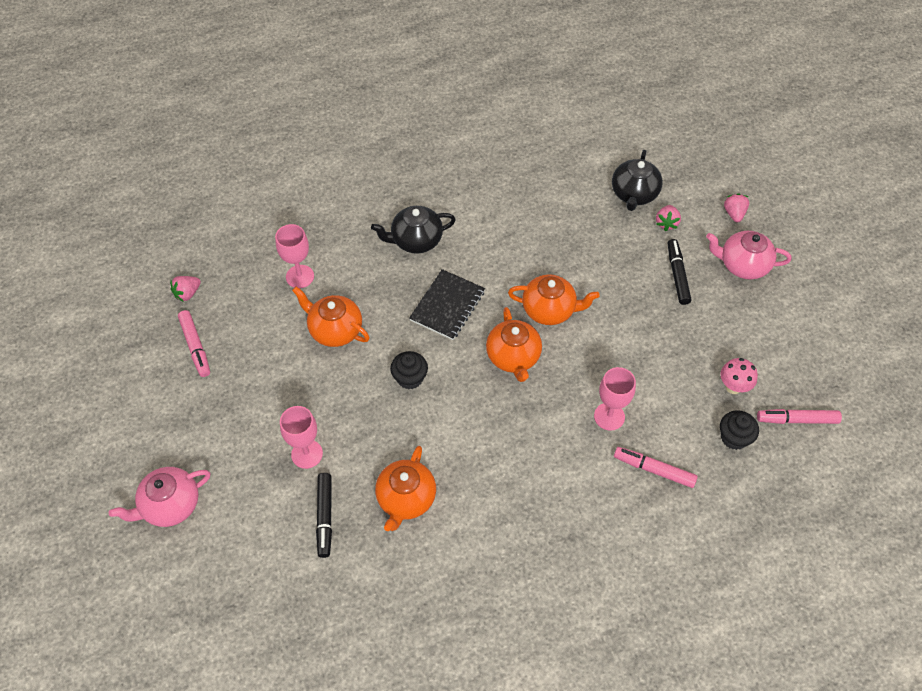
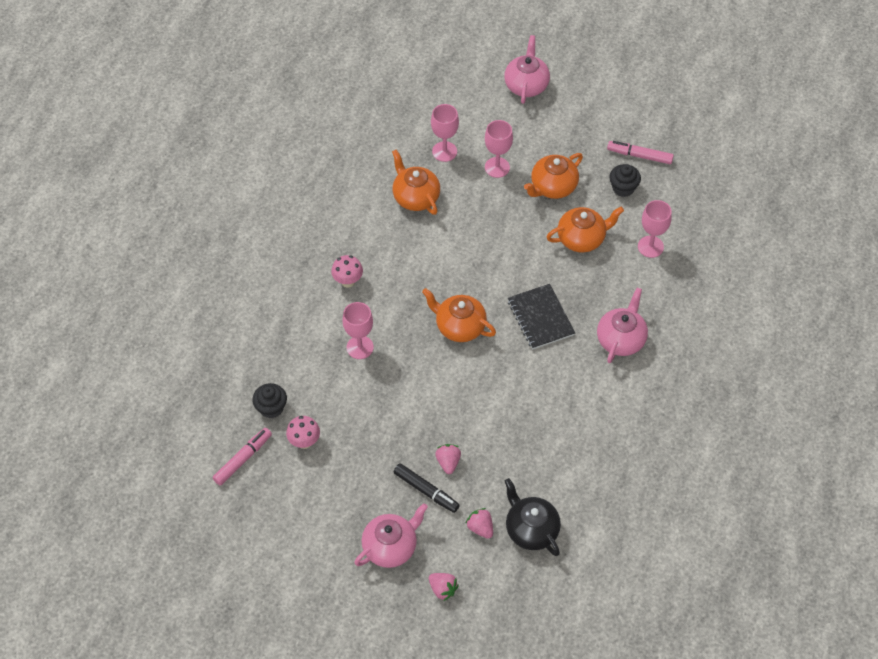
camera: 130 degrees right, 0 degrees up
(187, 293) = (693, 175): pink strawberry -> pink strawberry (448, 462)
(325, 516) = (444, 151): black marker -> pink goblet
(410, 378) = (501, 256): black cupcake -> black cupcake (623, 188)
(416, 240) = (621, 339): black teapot -> pink teapot
(549, 310) = (477, 379): orange teapot -> orange teapot (553, 187)
(555, 481) = (348, 281): none -> pink mushroom
(654, 470) = (299, 341): pink marker -> none

